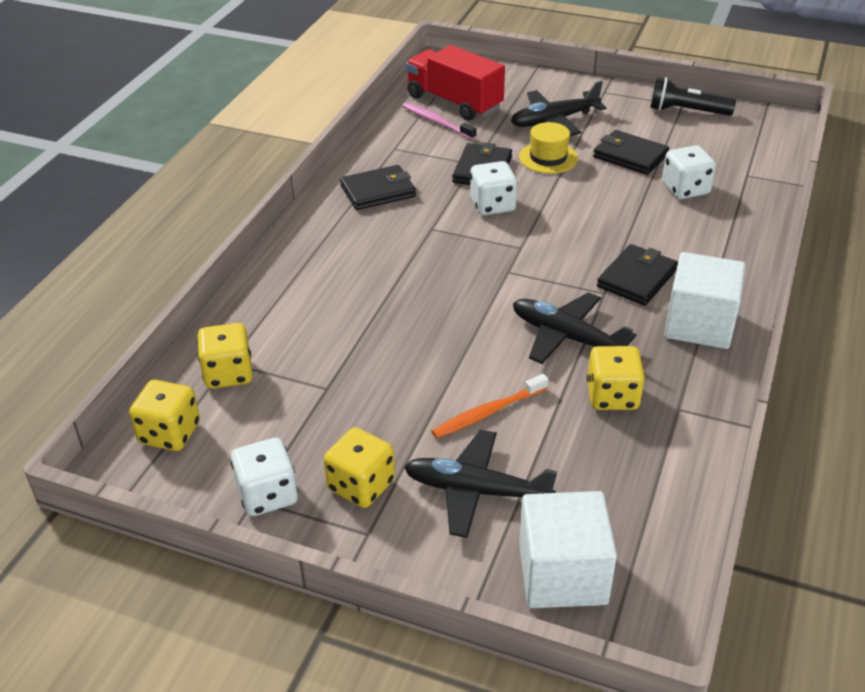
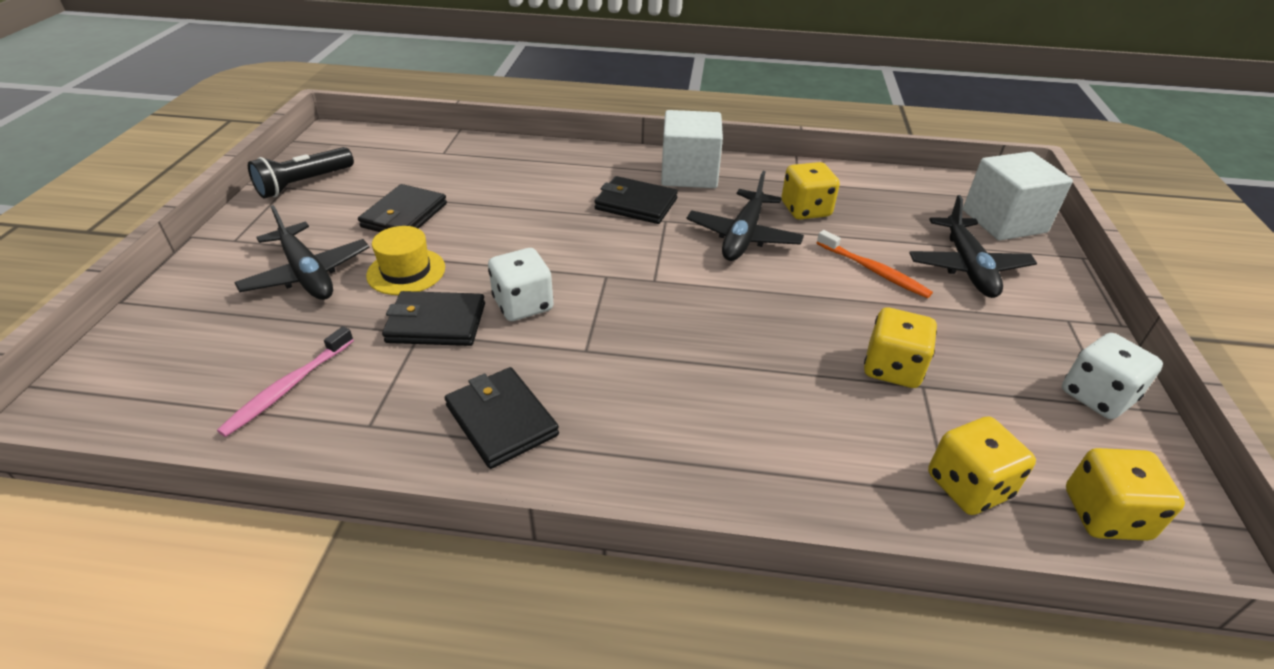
camera: 105 degrees left, 0 degrees up
(361, 485) = (1024, 333): yellow dice -> yellow dice (892, 368)
(454, 102) = (223, 377): red truck -> none
(685, 189) = (473, 182): white dice -> none
(687, 111) = (304, 183): black flashlight -> black flashlight turned 45 degrees clockwise

